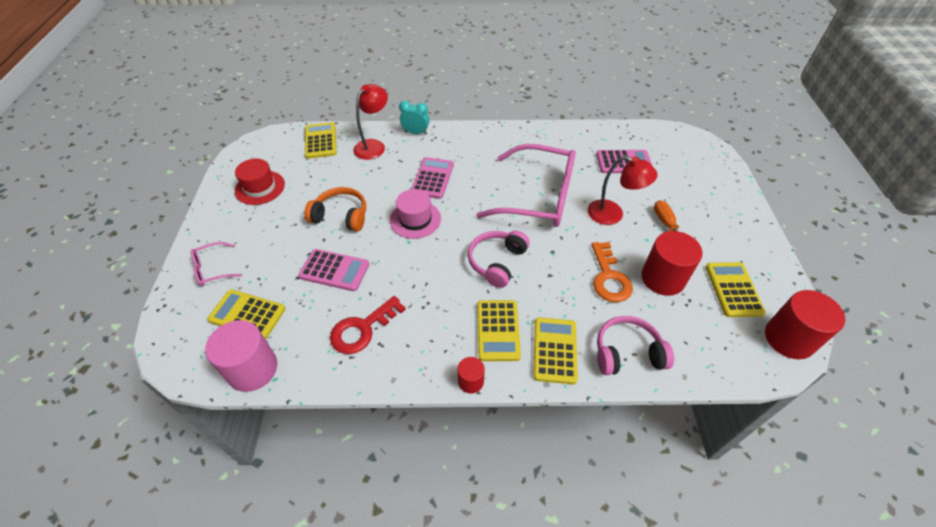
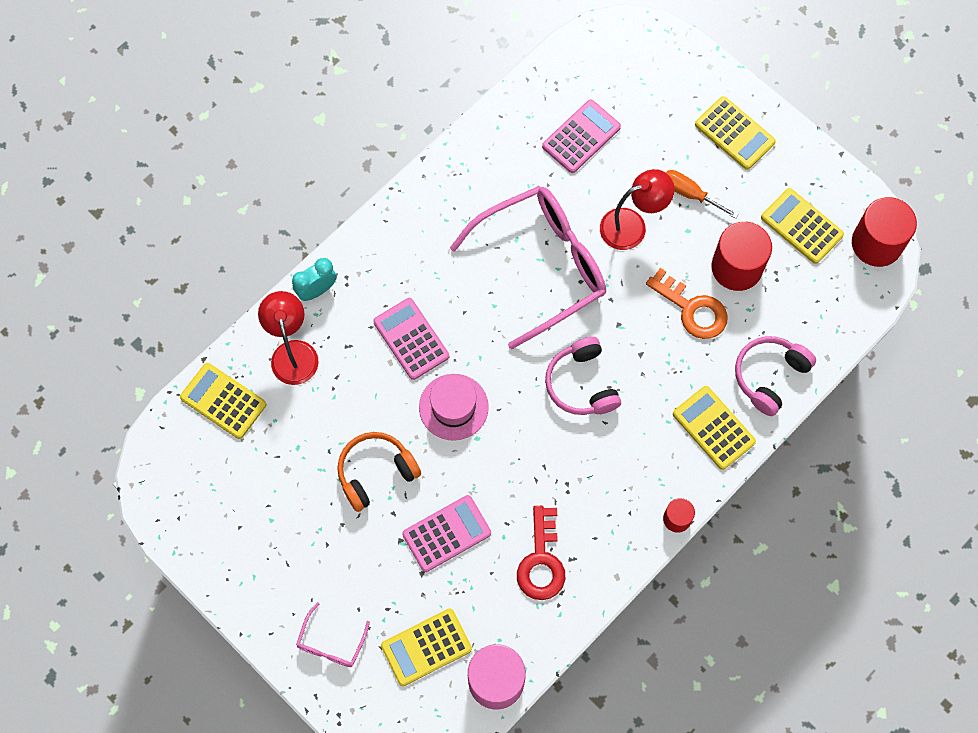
camera: 45 degrees left, 20 degrees up
(260, 187) = (244, 521): red hat -> none
(498, 330) = (652, 453): yellow calculator -> yellow calculator (734, 133)

